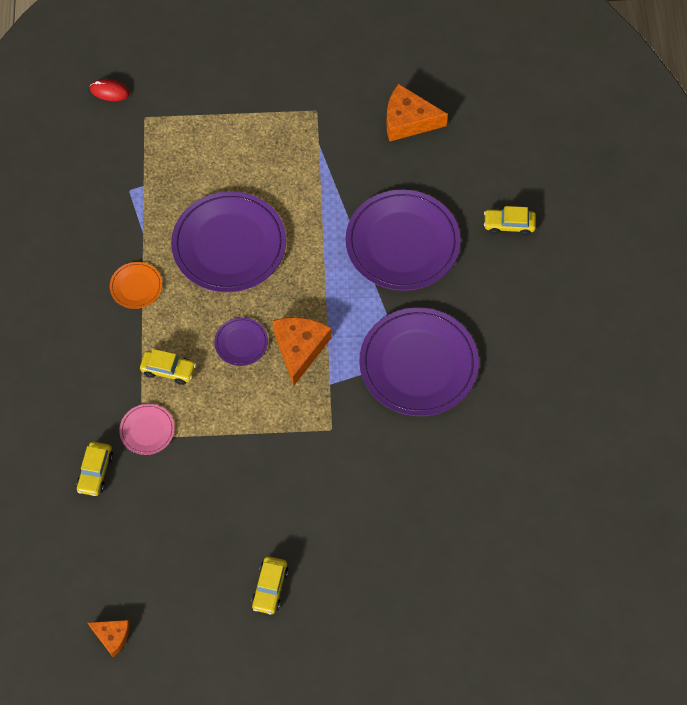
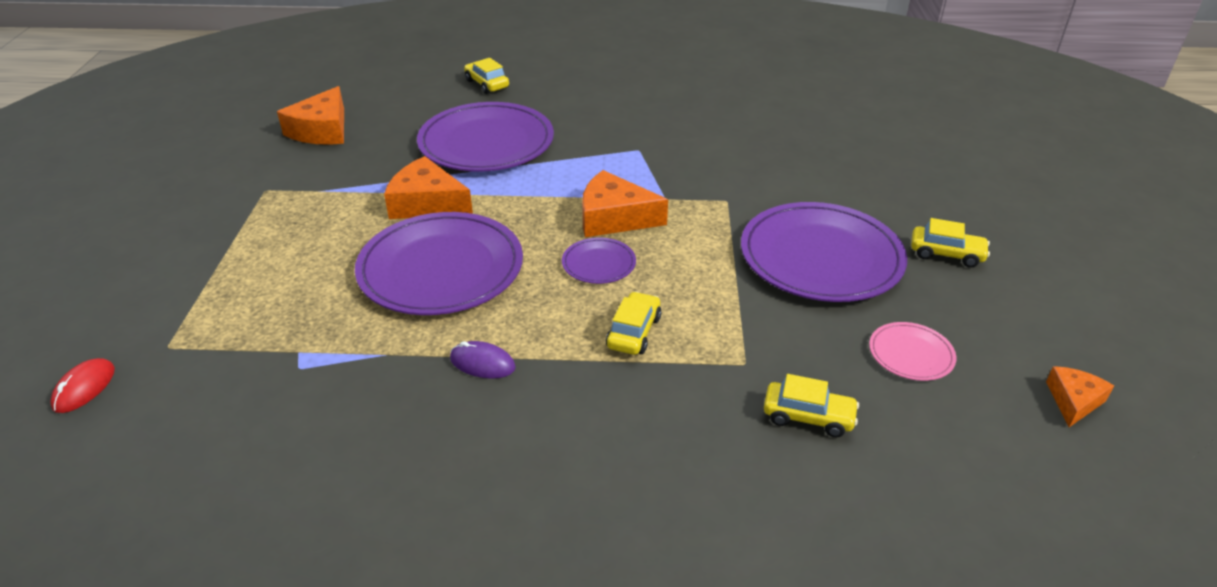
camera: 85 degrees left, 25 degrees down
(136, 286) = (482, 363): orange plate -> purple mouse
(147, 430) = (733, 357): pink plate -> pink plate (911, 354)
(308, 219) = (426, 203): none -> orange cheese
(418, 364) = (645, 142): purple plate -> purple plate (821, 257)
(509, 225) = (487, 84): yellow car -> yellow car turned 135 degrees clockwise

